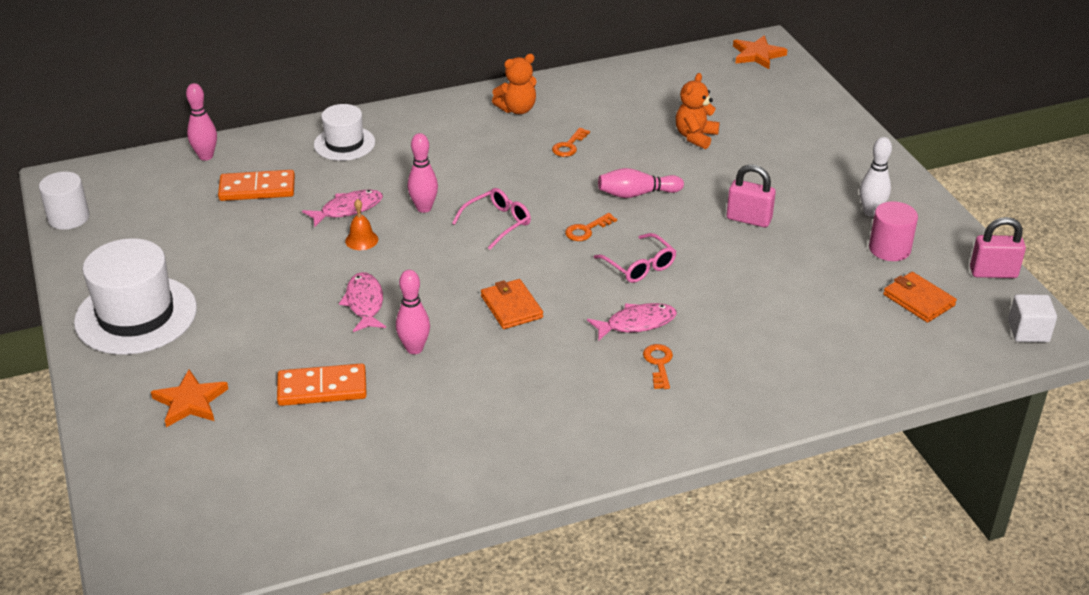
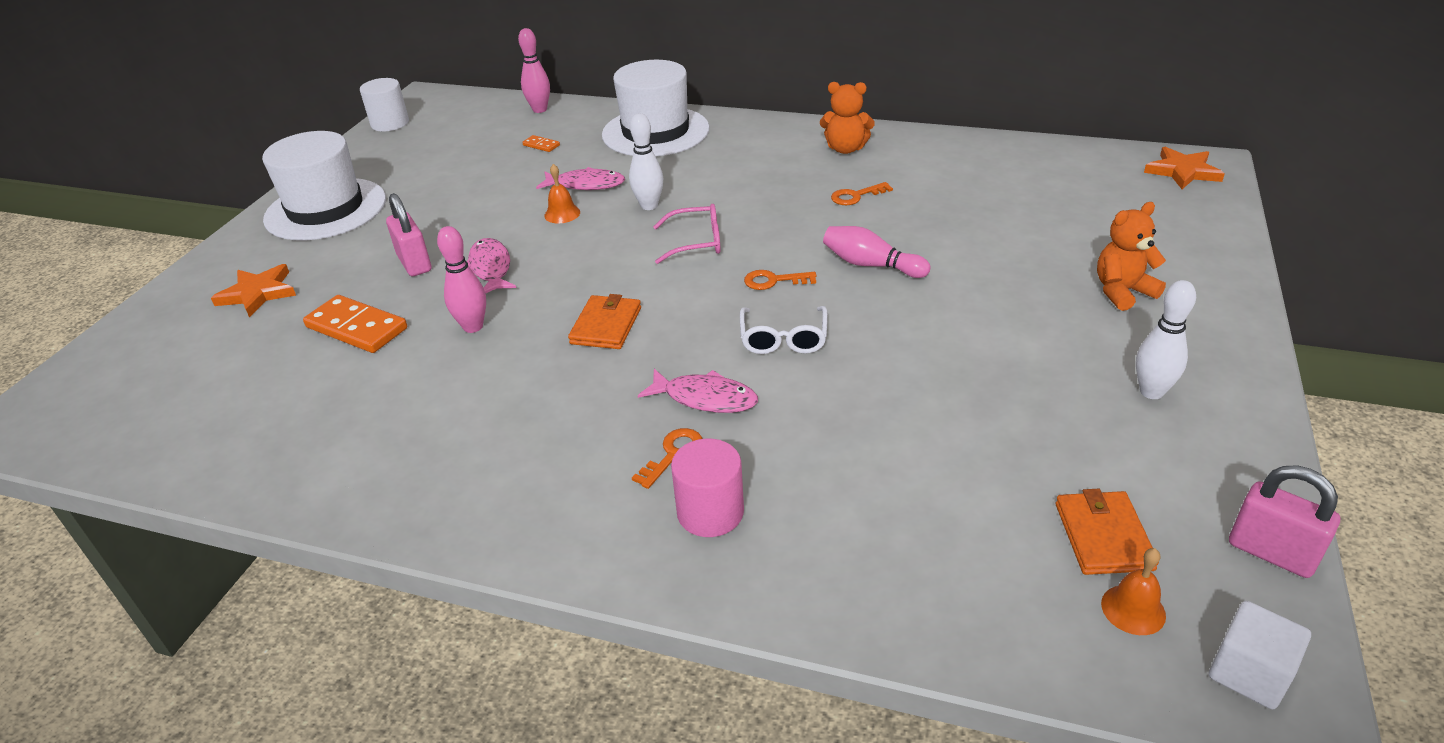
camera: 40 degrees right, 0 degrees up
(257, 189) = (541, 145): orange domino -> orange domino, size x0.47
(344, 143) = (655, 132): white hat -> white hat, size x1.68
(364, 303) = (490, 268): pink fish -> pink fish turned 45 degrees counterclockwise
(424, 208) = (649, 206): pink bowling pin -> white bowling pin
(639, 266) = (783, 339): pink glasses -> white glasses
(695, 137) = (1008, 230): orange teddy bear -> orange teddy bear (1122, 292)
(749, 219) = (972, 338): pink padlock -> pink padlock (414, 263)
(889, 249) = (1130, 449): pink cylinder -> pink cylinder (710, 512)
(961, 328) = (1133, 609): none -> orange bell

